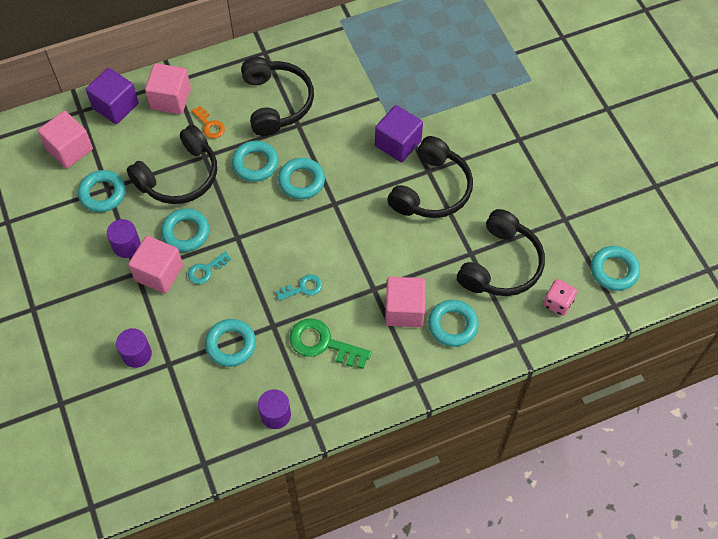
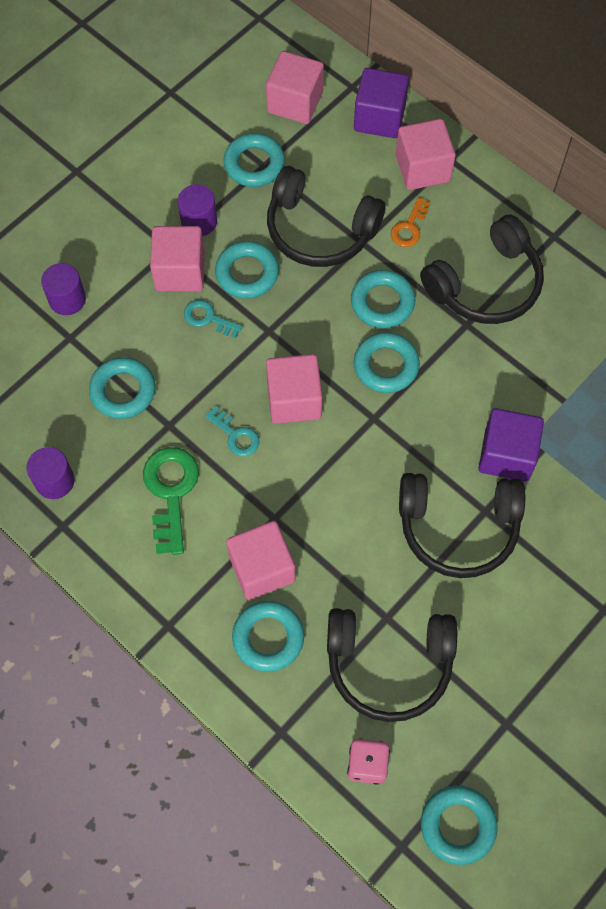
camera: 65 degrees right, 5 degrees up
(296, 243) = (294, 400): none -> pink cube

